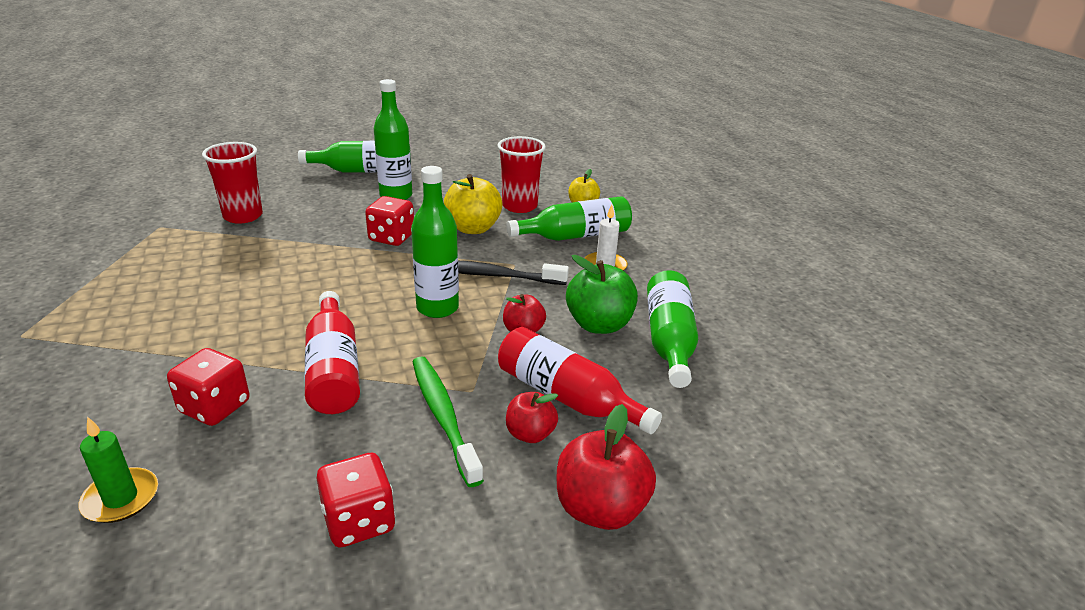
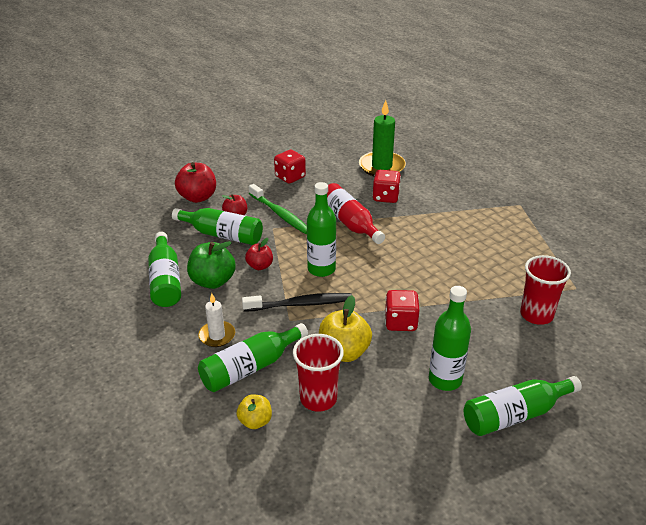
camera: 165 degrees right, 5 degrees up
(121, 498) = (382, 166): green candle -> green candle, size x1.73
(567, 397) = (222, 235): red bottle -> green bottle

